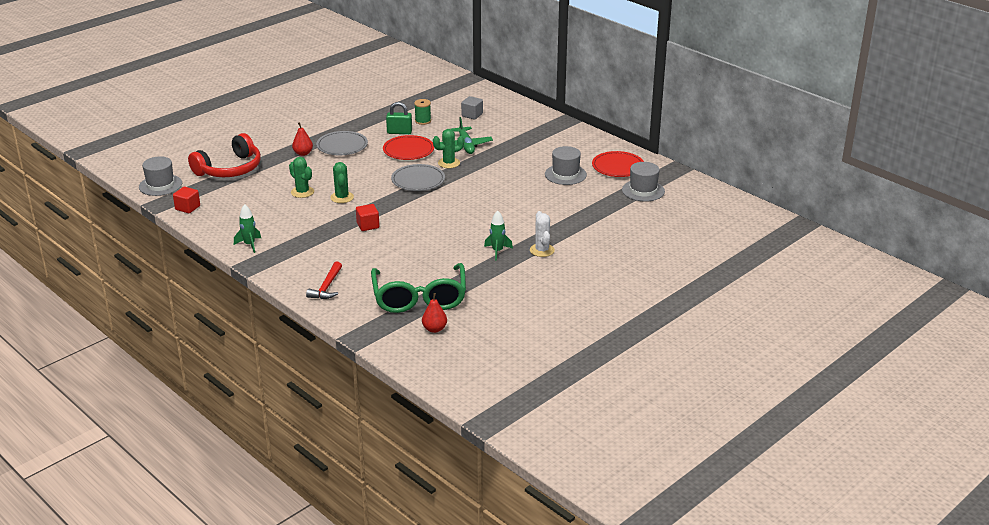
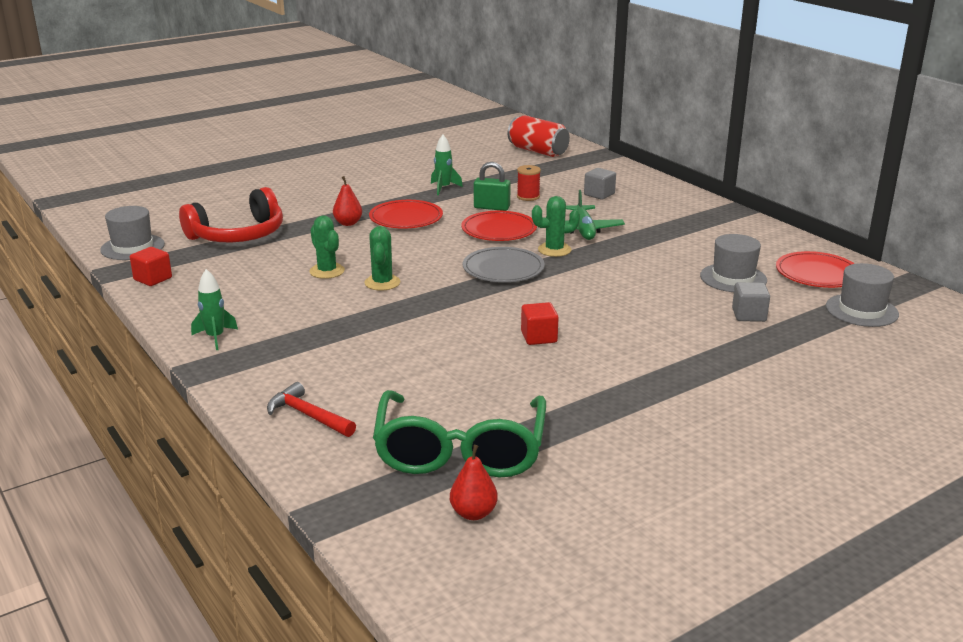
camera: 10 degrees right, 5 degrees down
(327, 287) = (308, 415): red hammer -> red hammer turned 105 degrees clockwise
(342, 146) = (406, 218): grey plate -> red plate
(368, 225) = (408, 325): red cube -> red cube (539, 337)
(422, 79) = (538, 151): none -> red can
(423, 121) = (528, 197): green spool -> red spool
(497, 251) = (611, 383): green rocket -> green rocket (443, 188)
(542, 250) = (688, 389): white cactus -> none
(575, 200) = (749, 315): none -> grey cube

